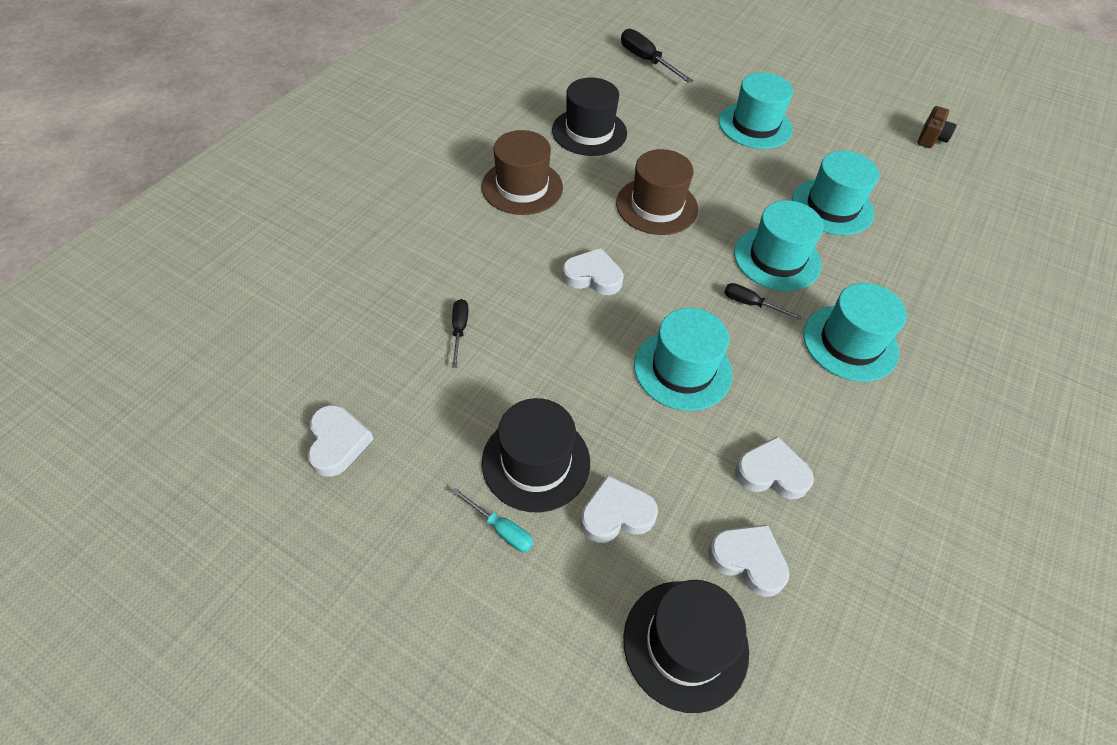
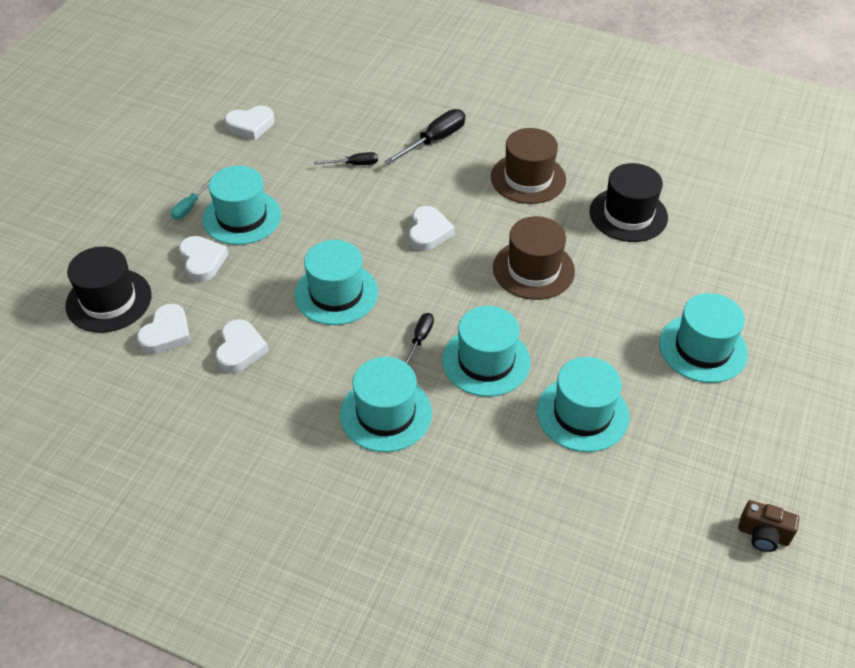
camera: 85 degrees right, 5 degrees down
(536, 462) = (242, 217): black hat -> turquoise hat
(646, 61) = (782, 251): black screwdriver -> black screwdriver (434, 140)

